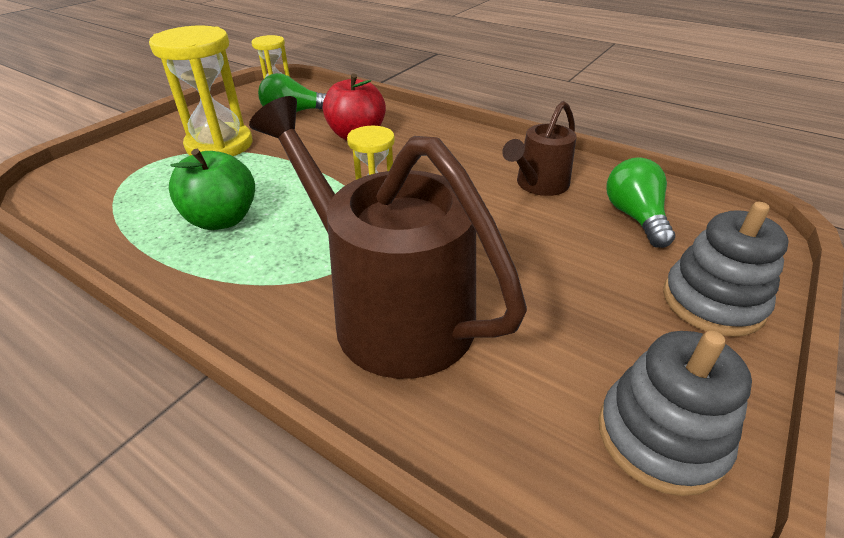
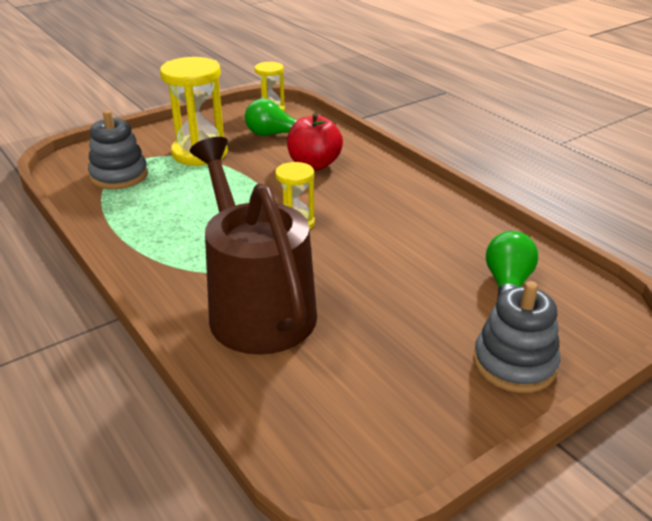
camera: 20 degrees right, 5 degrees down
(222, 219) = (173, 215): green apple -> none
(539, 185) = (443, 239): brown watering can -> none
(660, 437) = (390, 434): grey stacking toy -> grey stacking toy (119, 176)

